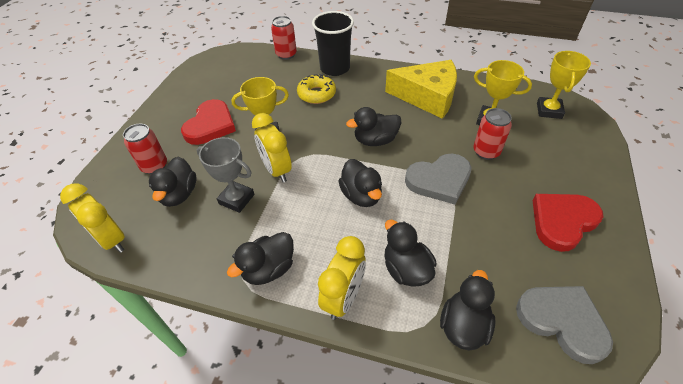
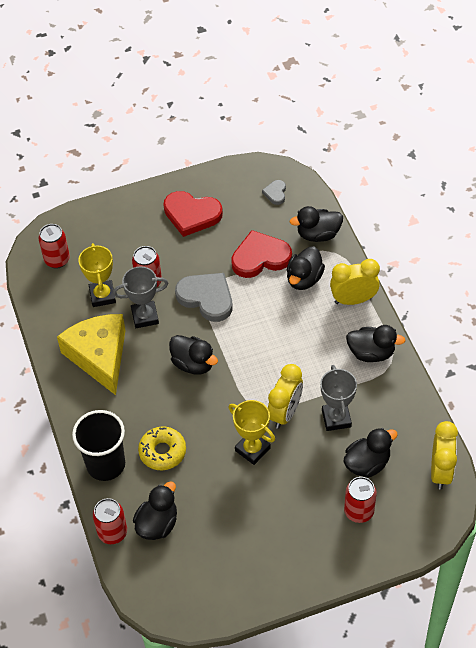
camera: 125 degrees left, 5 degrees up
(210, 125) = (277, 511): red heart -> red heart (260, 257)
(361, 195) = (263, 338): black duck -> black duck (157, 524)
(447, 134) = (145, 317): none -> grey trophy
(549, 110) = (57, 260): yellow trophy -> red can
(562, 321) = (275, 193): grey heart -> grey heart, size x0.48

